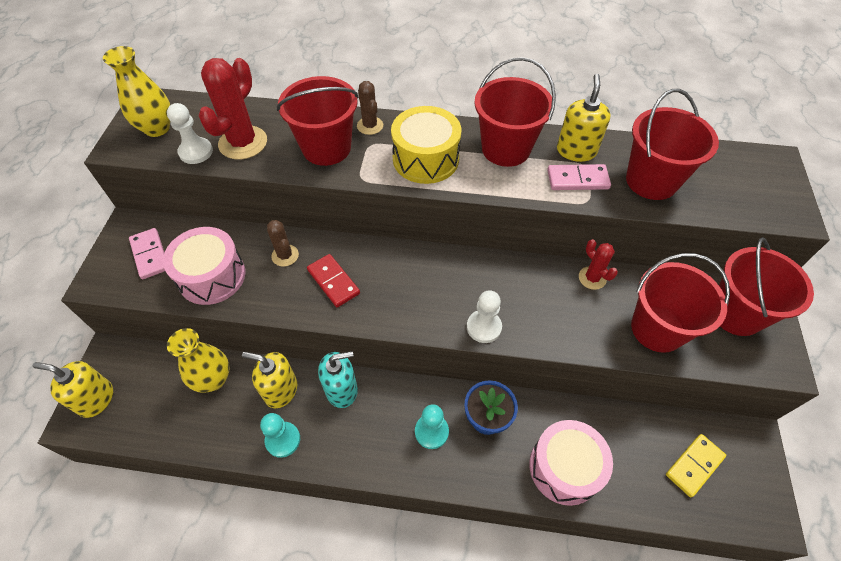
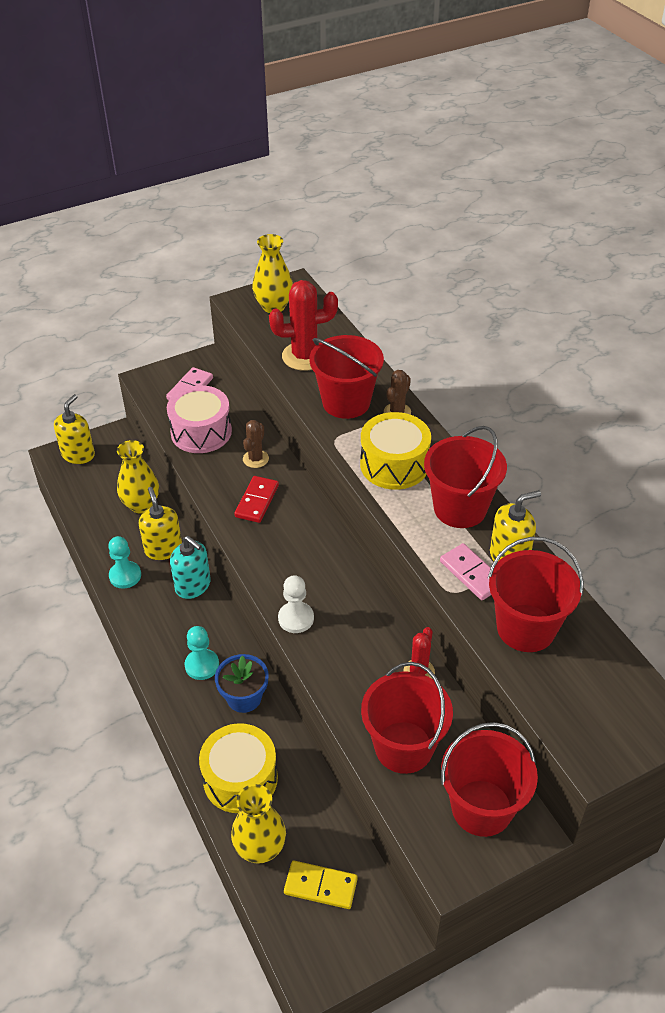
camera: 55 degrees right, 10 degrees down
(96, 399) = (78, 454): yellow soap dispenser -> yellow soap dispenser turned 45 degrees clockwise
(196, 152) = (271, 339): white pawn -> none
(564, 467) = (240, 778): pink drum -> yellow drum
(639, 491) = (260, 848): none -> yellow vase

